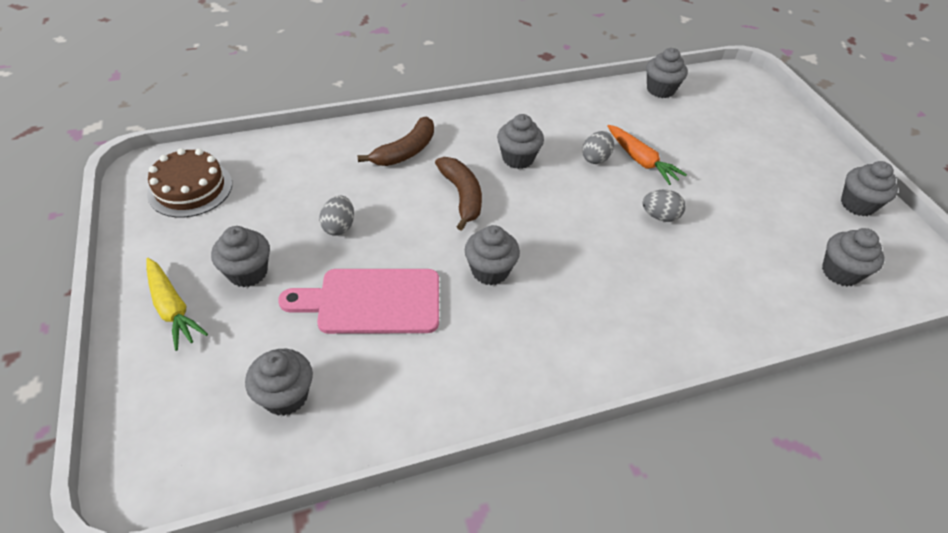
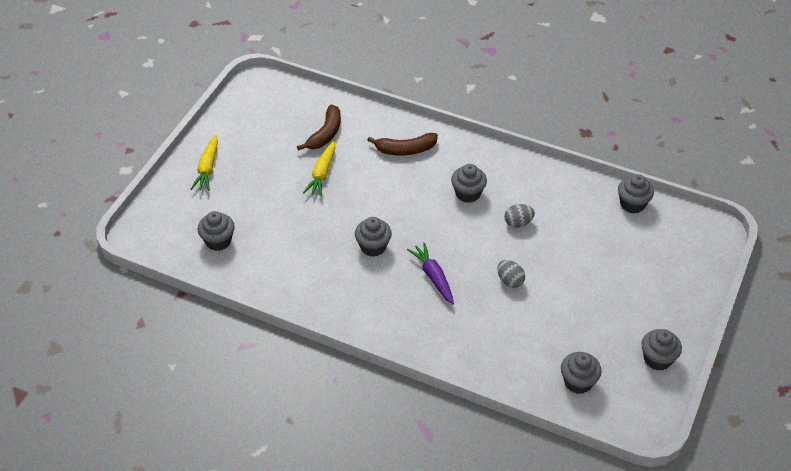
camera: 45 degrees right, 0 degrees up
(190, 188) = (269, 106): brown cake -> none
(248, 272) = (255, 171): grey cupcake -> none
(339, 227) = (322, 174): grey egg -> yellow carrot
(372, 301) = (298, 223): pink cutting board -> none
(462, 196) = (406, 196): brown banana -> brown banana (325, 134)
(589, 261) = (433, 277): none -> purple carrot
(641, 160) = (546, 242): orange carrot -> none

